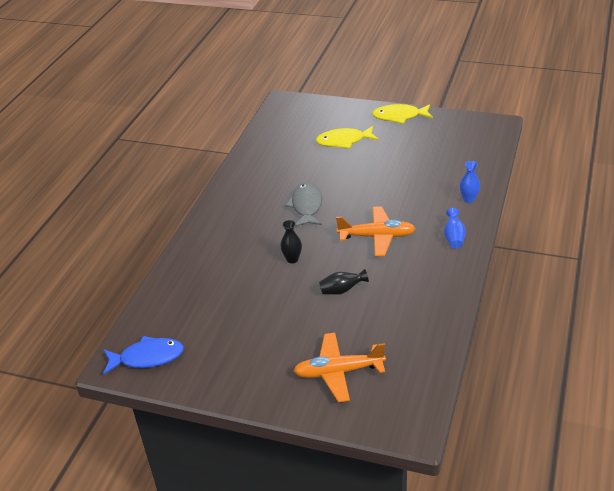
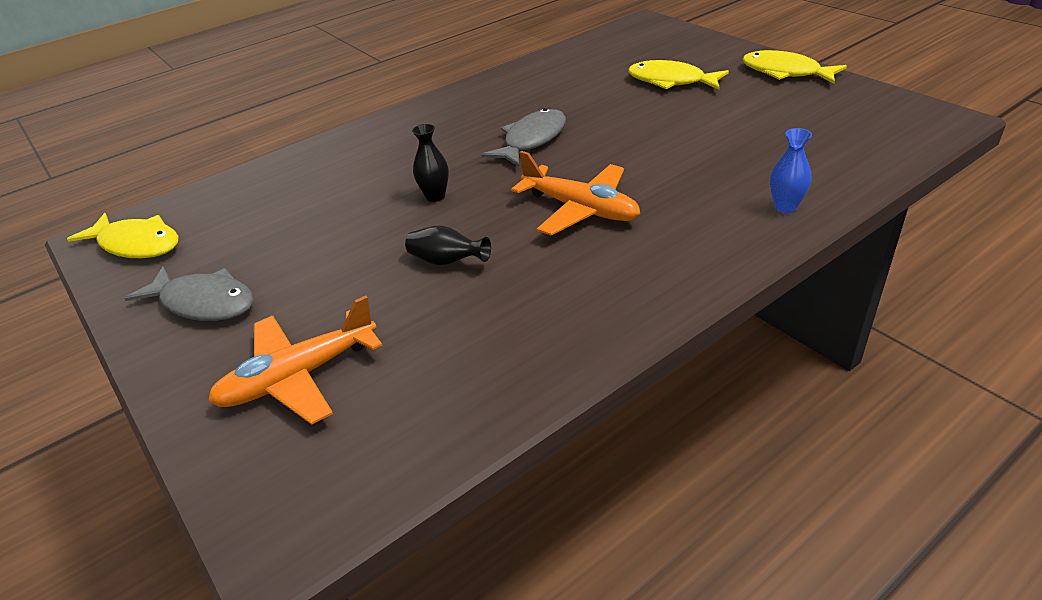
camera: 35 degrees right, 0 degrees up
(147, 357) = (136, 244): blue fish -> yellow fish
(239, 366) = (204, 303): none -> grey fish
(338, 372) = (298, 377): orange plane -> orange plane turned 60 degrees counterclockwise
(454, 237) = (700, 253): blue vase -> none

